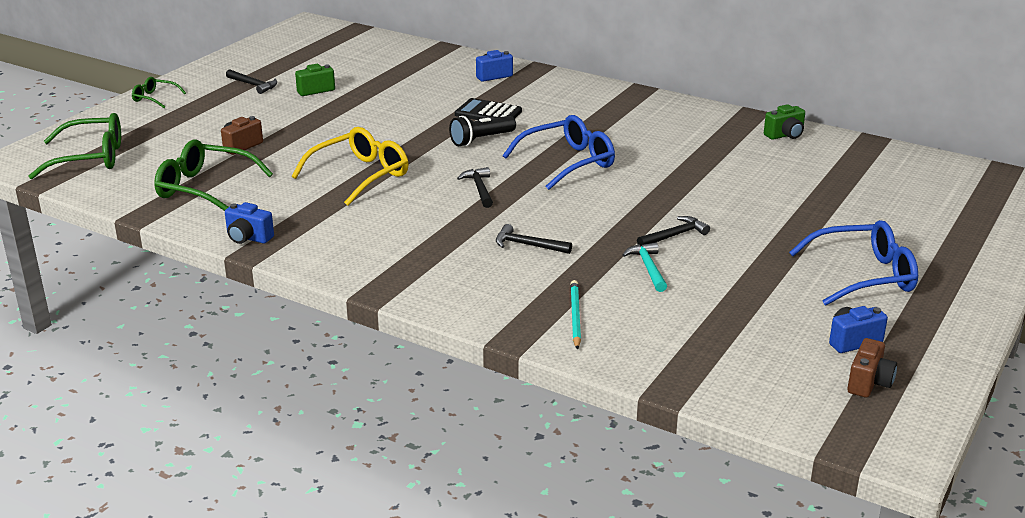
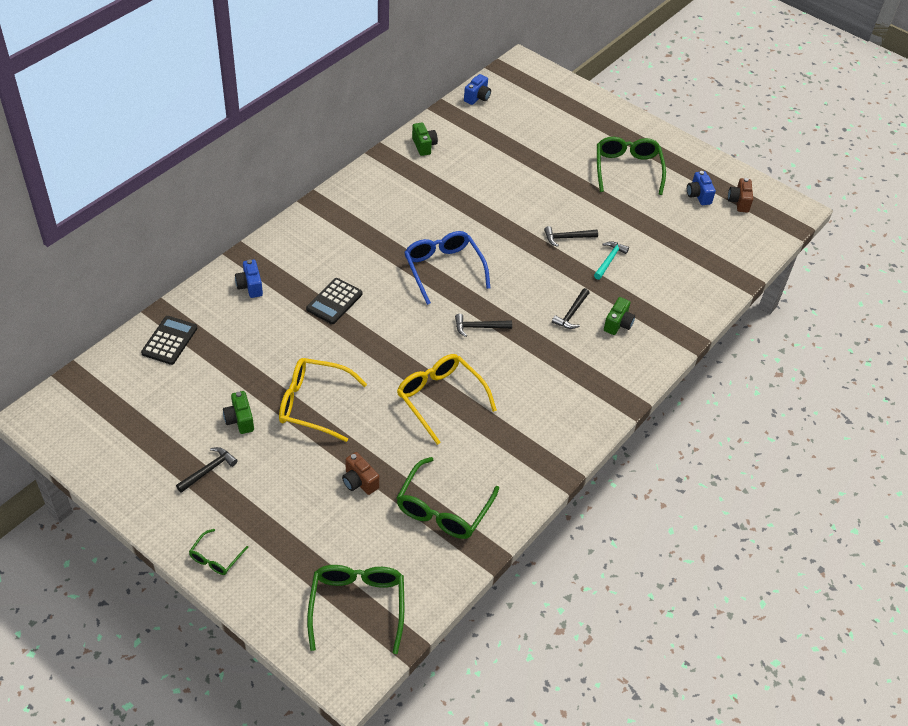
camera: 85 degrees left, 20 degrees up
(248, 238) = (539, 478): blue camera -> blue camera (477, 97)
(340, 117) = (313, 404): none -> yellow glasses
(407, 54) = (169, 340): none -> black calculator
(481, 140) = (389, 314): black flashlight -> none
(522, 279) = (618, 324): none -> green camera
(575, 316) = (666, 306): turquoise pencil -> none
(648, 268) = (609, 260): turquoise hammer -> turquoise hammer turned 120 degrees clockwise
(674, 235) = (567, 238): black hammer -> black hammer turned 75 degrees counterclockwise
(863, 275) = (627, 169): blue glasses -> green glasses
(869, 383) = (739, 202): brown camera -> brown camera turned 120 degrees counterclockwise

